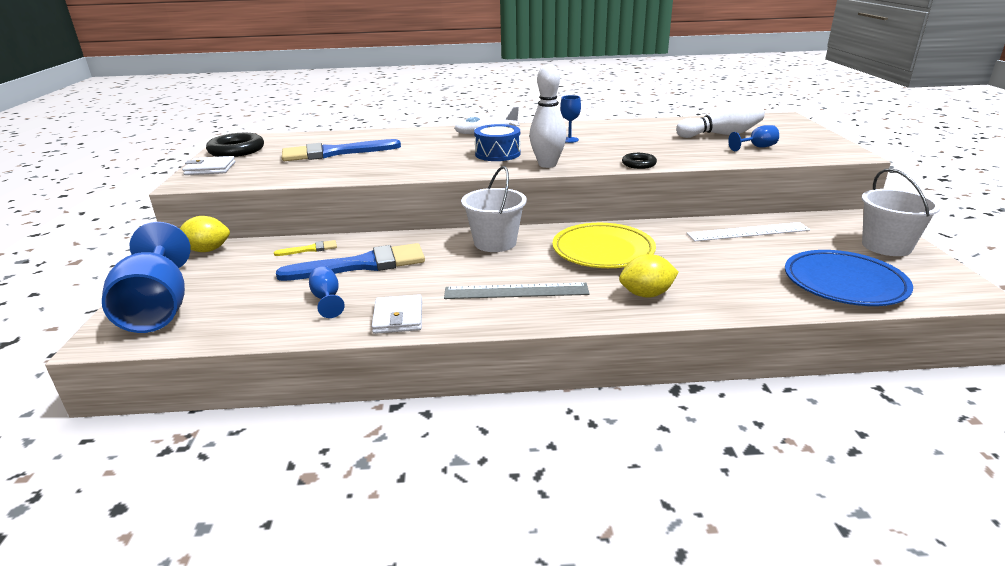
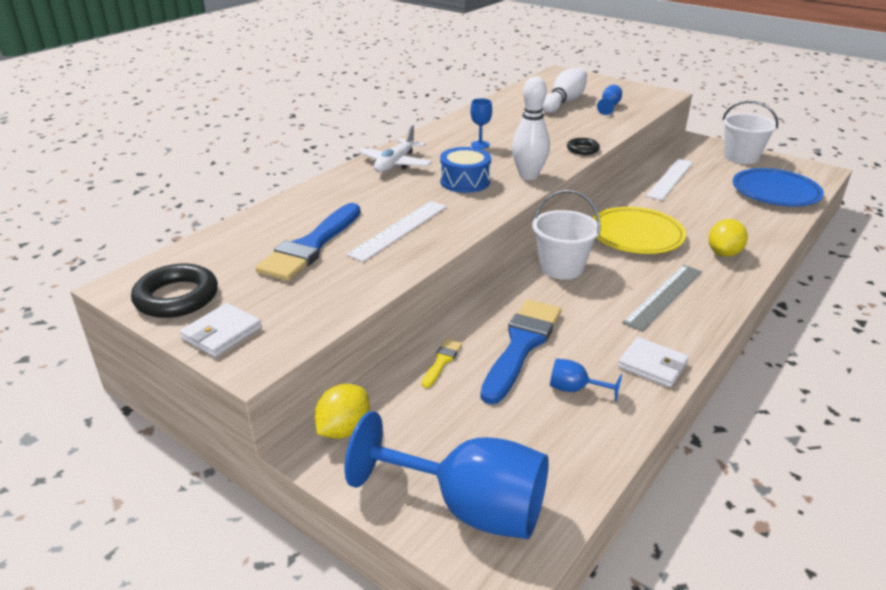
camera: 50 degrees left, 5 degrees up
(391, 162) = (399, 230): none -> white ruler

